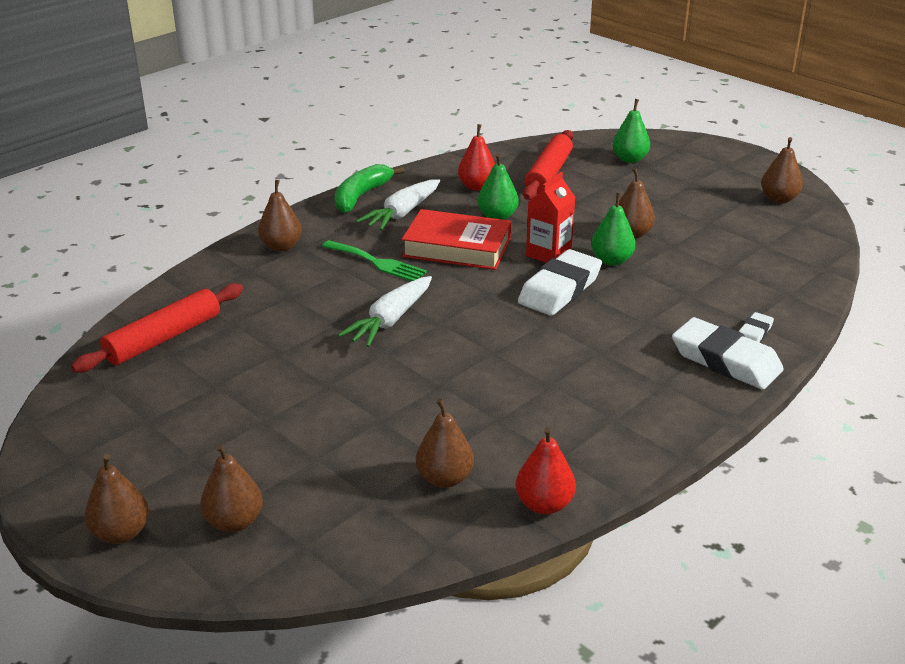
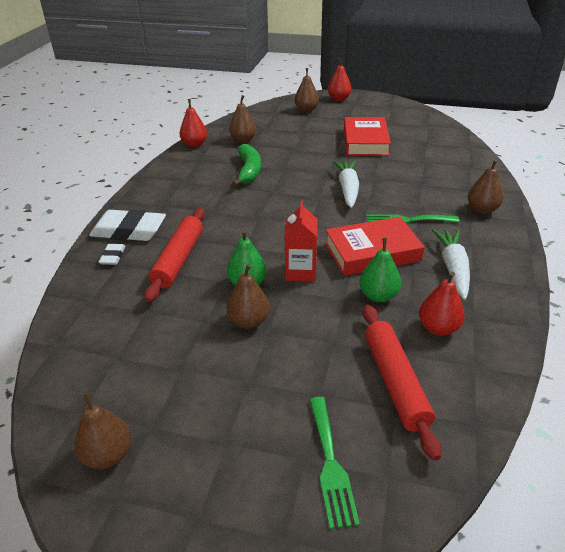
camera: 150 degrees right, 5 degrees up
(121, 533) = (339, 99): brown pear -> red pear
(163, 338) = (441, 146): red rolling pin -> red rolling pin (179, 259)
(251, 390) = (365, 142): none -> red book
(361, 196) = (509, 274): green banana -> green banana (249, 171)
(560, 289) = (267, 244): white eraser -> none
(629, 159) = (330, 464): green pear -> green fork

